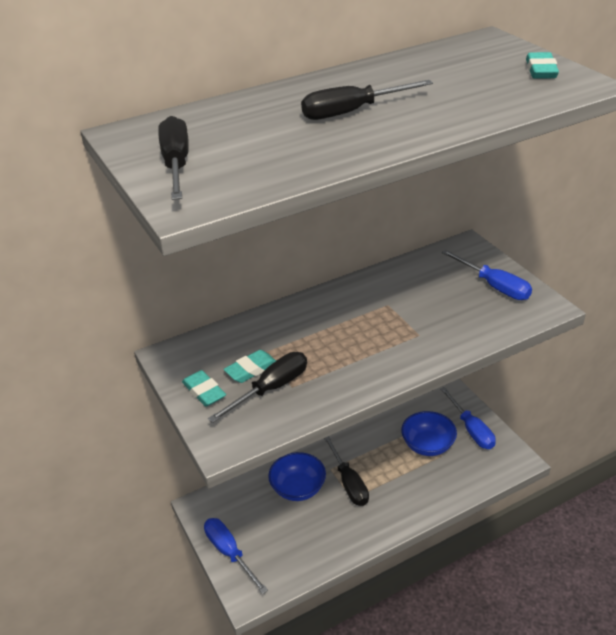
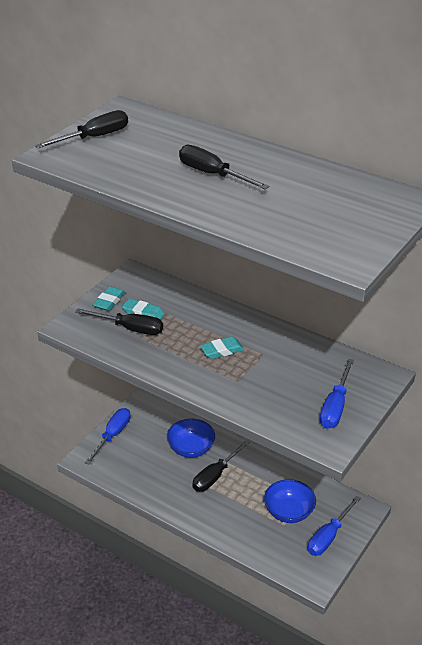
camera: 60 degrees right, 0 degrees up
(541, 70) = (359, 236): turquoise eraser -> turquoise eraser (222, 350)

